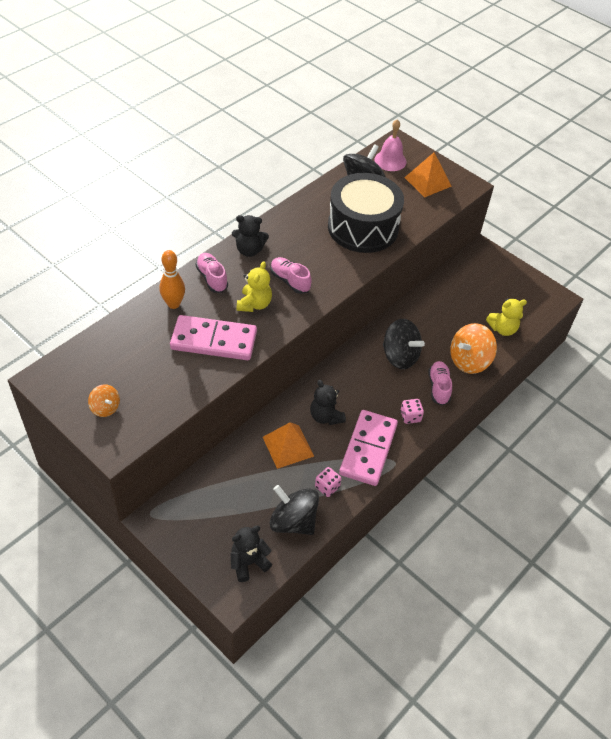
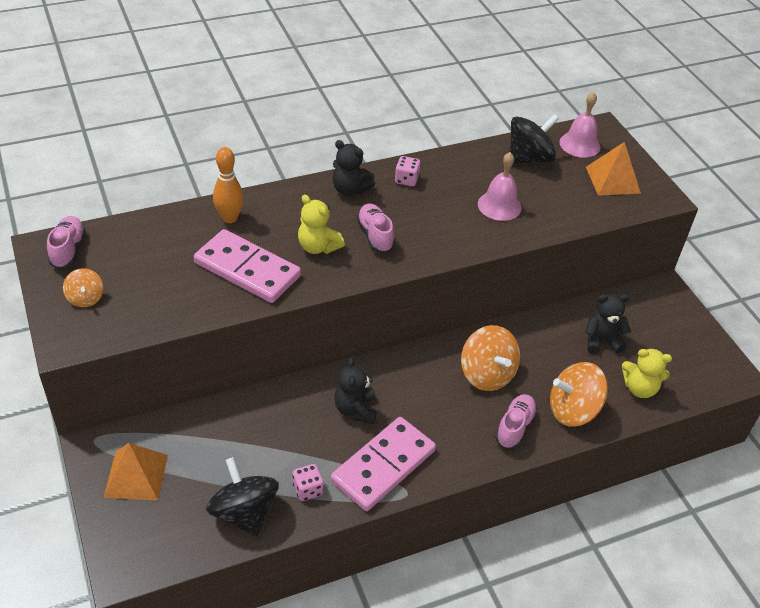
camera: 25 degrees right, 5 degrees down
(212, 278) = (289, 205): pink shoe -> pink shoe (68, 249)
(248, 562) = (164, 537): black teddy bear -> black teddy bear (602, 340)
(254, 304) = (318, 247): yellow teddy bear -> yellow teddy bear turned 90 degrees clockwise
(288, 446) = (291, 426): orange pyramid -> orange pyramid (136, 475)
(363, 227) = (499, 205): black drum -> pink bell
(400, 356) = (487, 374): black spinning top -> orange spinning top
(410, 416) = (458, 448): pink dice -> pink dice (406, 180)

